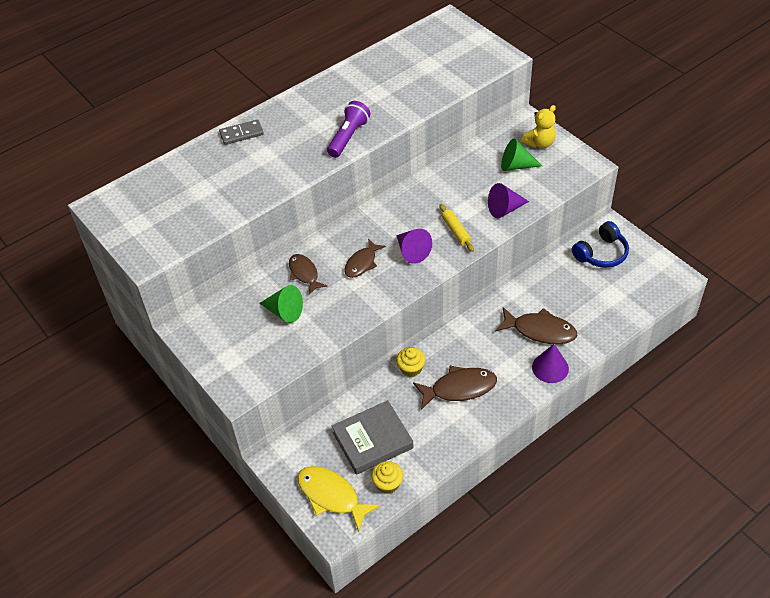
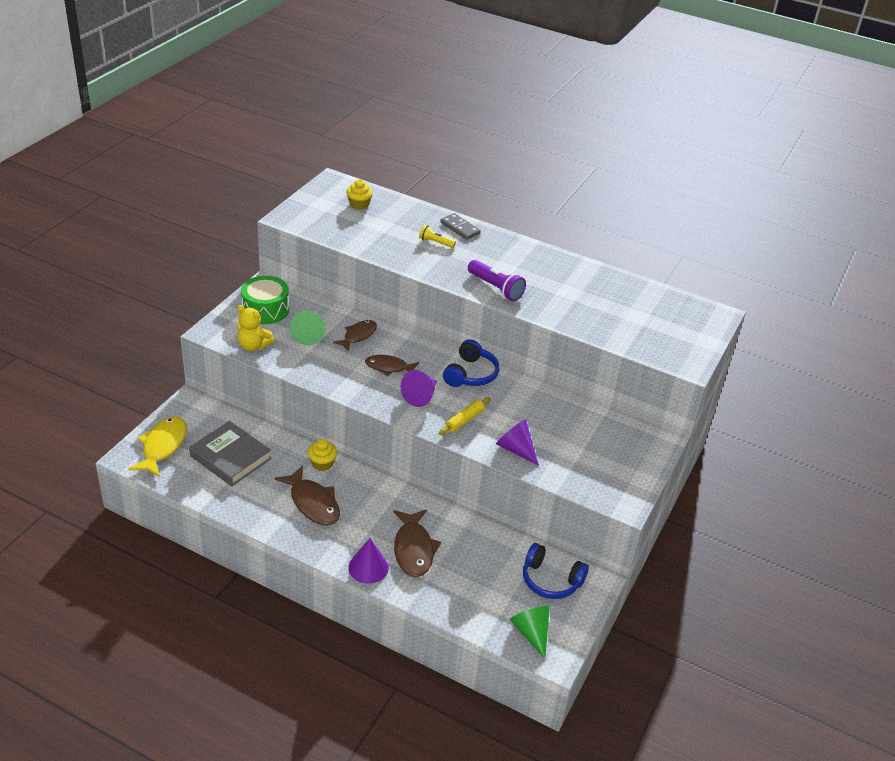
camera: 60 degrees right, 10 degrees down
(225, 337) = (265, 309): none -> green drum
(255, 157) = (435, 242): none -> yellow flashlight
(348, 137) = (496, 288): purple flashlight -> purple flashlight turned 45 degrees clockwise
(388, 484) = (187, 479): yellow cupcake -> yellow cupcake (359, 204)
(397, 209) = (470, 374): none -> blue headphones
(516, 166) = (585, 445): green cone -> green cone (531, 632)
(539, 143) = (632, 457): yellow teddy bear -> yellow teddy bear (253, 346)

